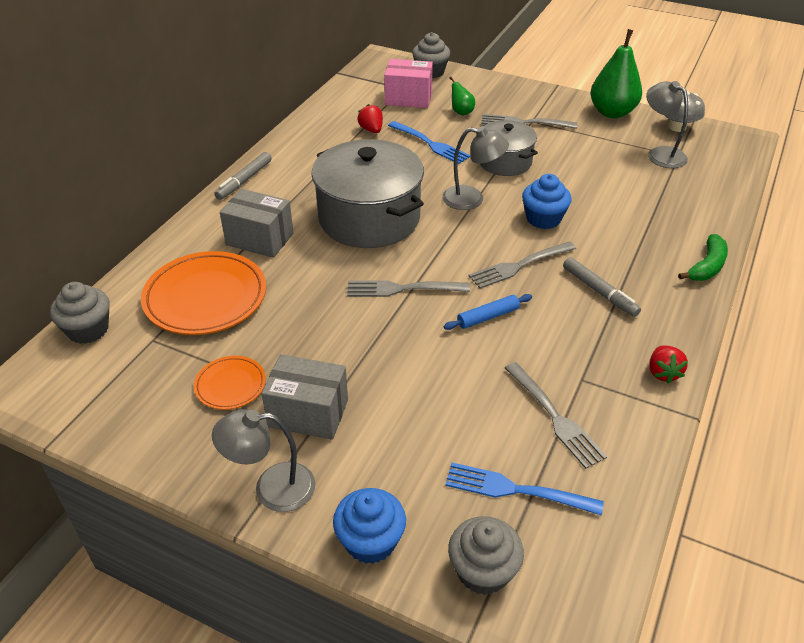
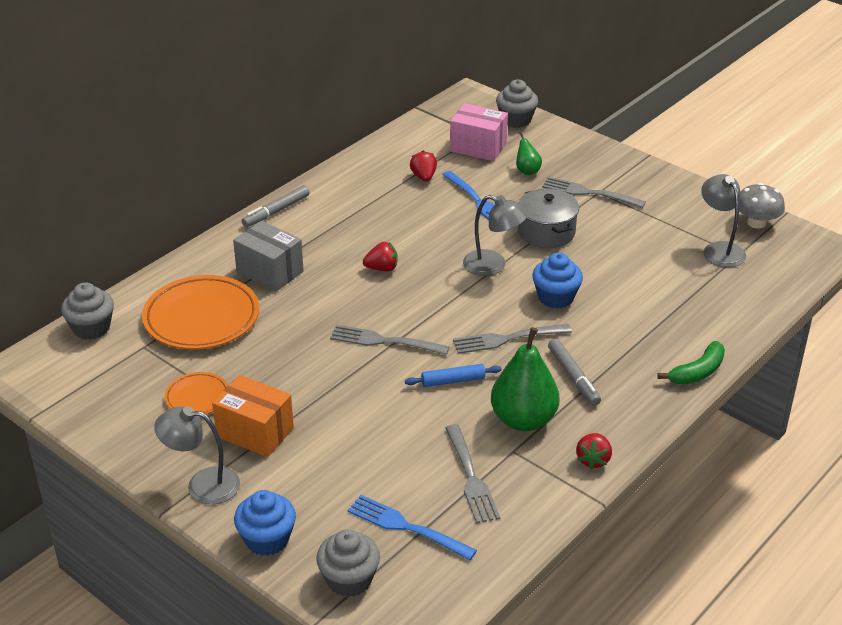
camera: 15 degrees right, 5 degrees down
(308, 413) = (255, 432): grey box -> orange box
(369, 218) = (382, 268): grey pot -> red strawberry
(612, 112) = (692, 195): green pear -> green pear (523, 420)

